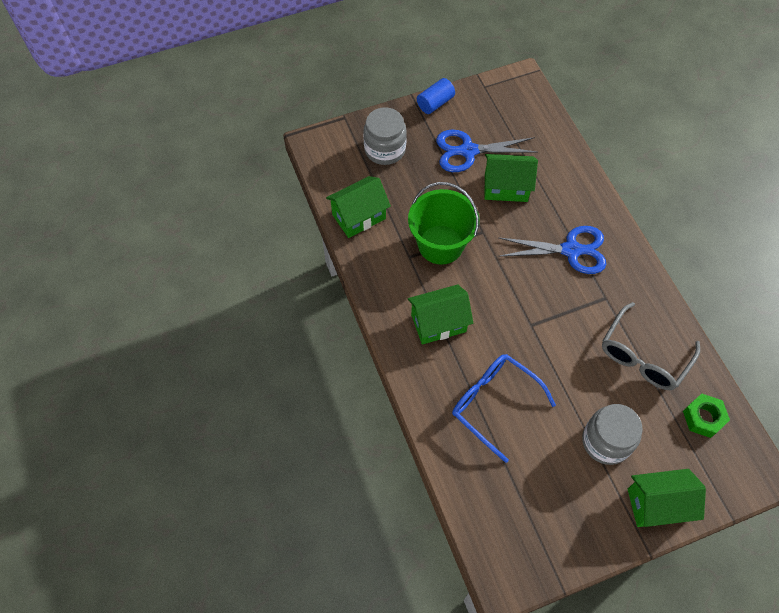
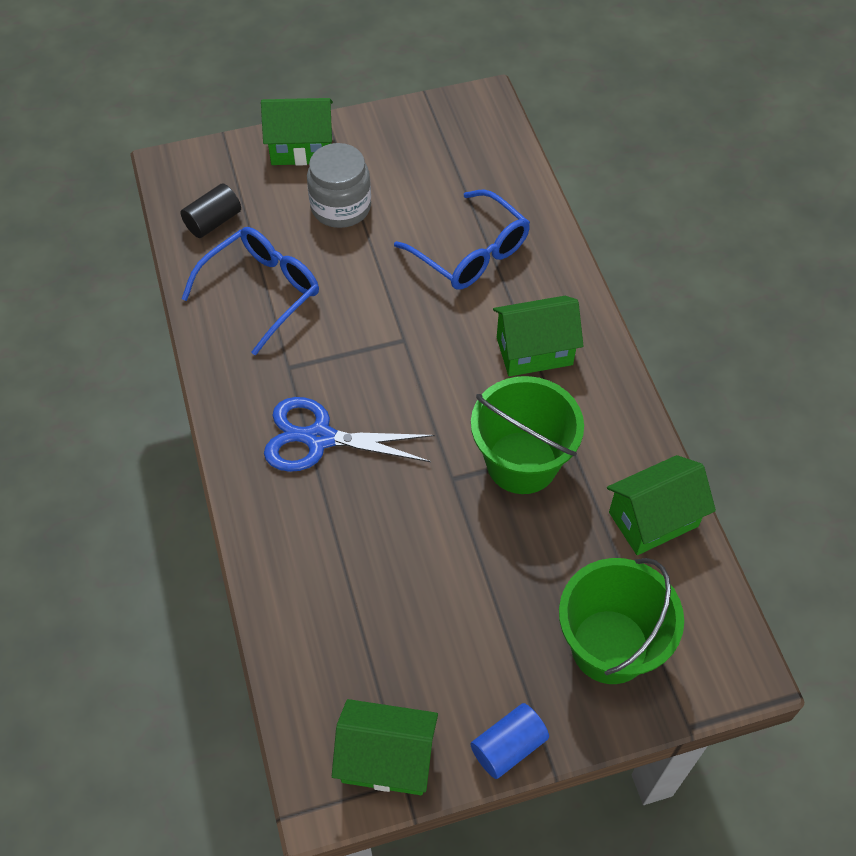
camera: 175 degrees left, 5 degrees down
(385, 149) = (609, 646): grey jar -> green bucket
(468, 151) = (456, 630): blue scissors -> none
(506, 187) = (401, 552): green house -> green house (387, 759)
(643, 355) = (261, 292): grey glasses -> blue glasses
(703, 418) = (213, 221): green nut -> black cylinder

